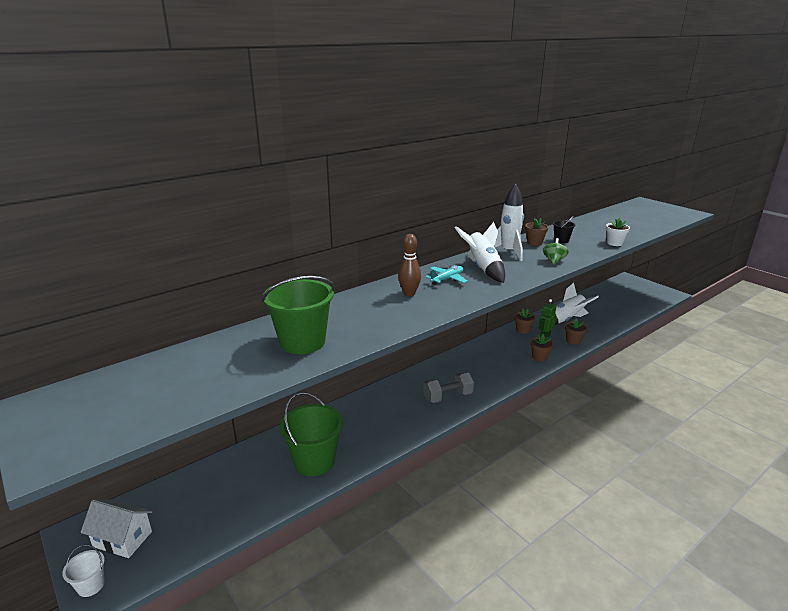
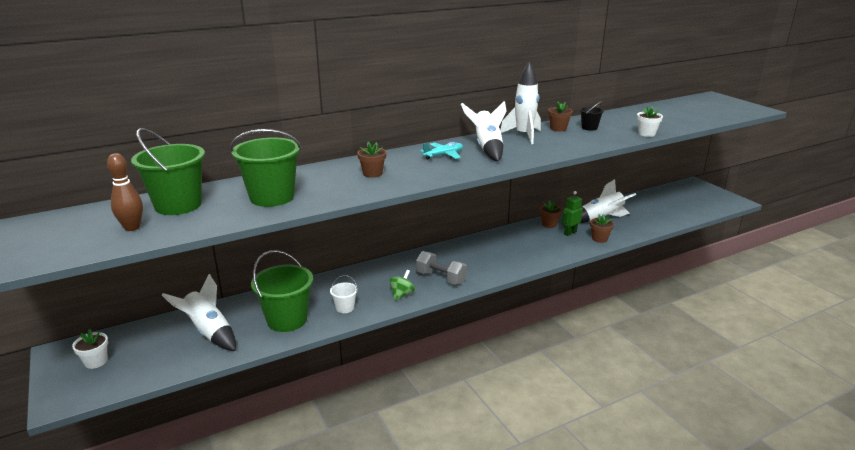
camera: 10 degrees right, 0 degrees up
(91, 585) = (58, 393): white bucket -> white bucket (345, 308)
(122, 539) = (96, 361): white house -> white flower pot
(206, 361) = (178, 205): none -> green bucket
(237, 486) = (209, 332): none -> white rocket
(409, 293) = (397, 165): brown bowling pin -> brown bowling pin (132, 228)
(448, 397) = (441, 278): grey dumbbell -> grey dumbbell turned 45 degrees clockwise
(539, 357) = (554, 251): brown flower pot -> brown flower pot (372, 173)
(554, 261) = (567, 146): green spinning top -> green spinning top (402, 294)

